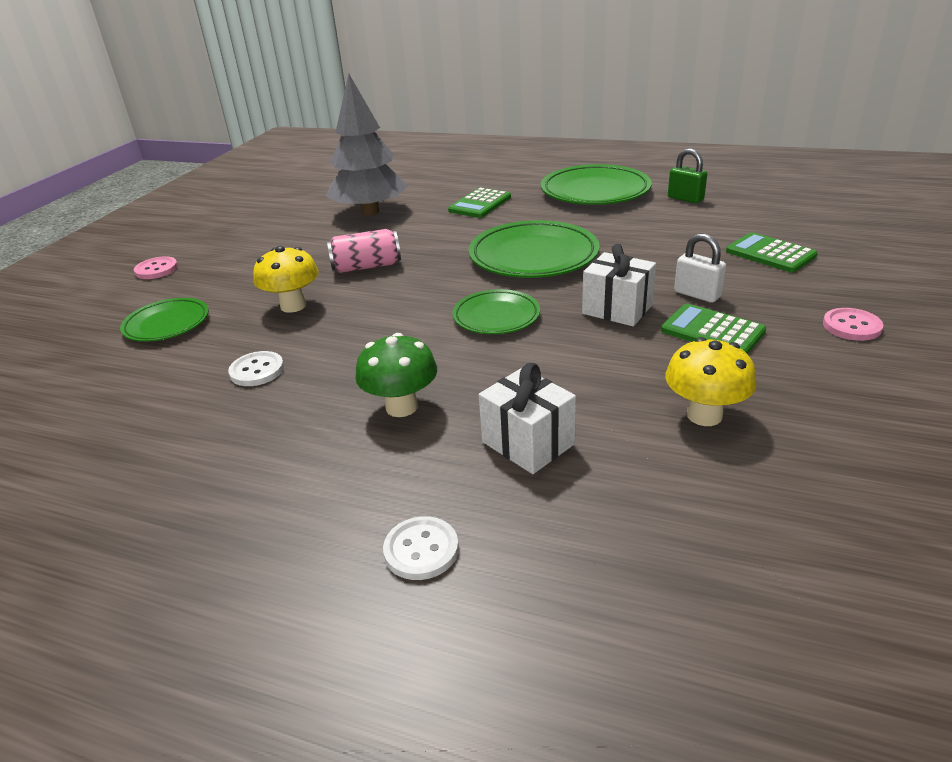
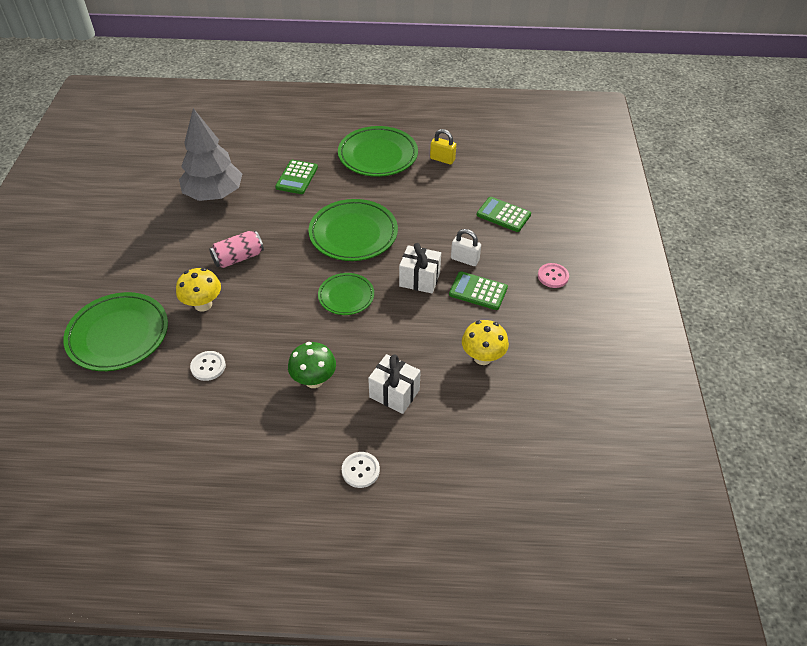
camera: 20 degrees left, 15 degrees up
(156, 269) = (73, 280): pink button -> none
(167, 324) = (118, 335): green plate -> green plate, size x1.70
(685, 199) = (442, 159): green padlock -> yellow padlock

